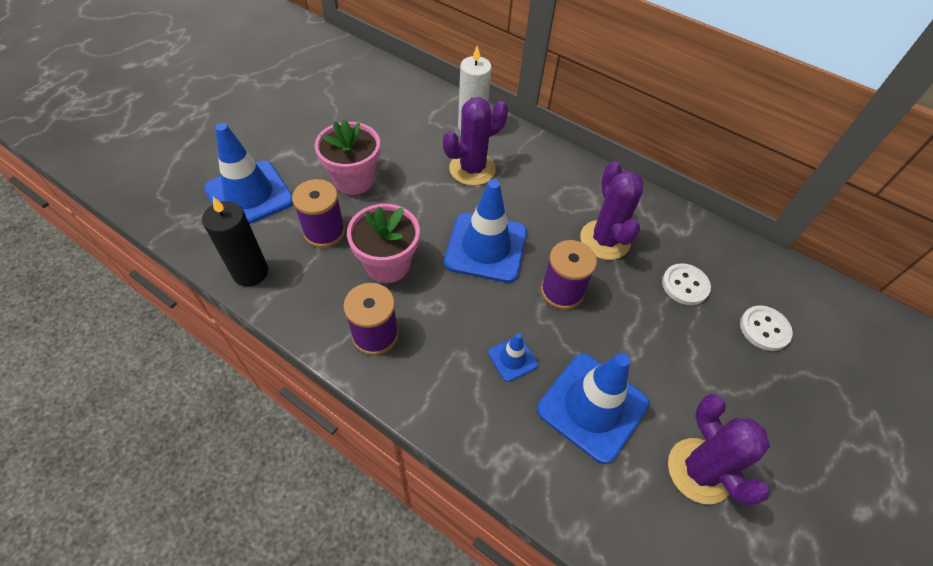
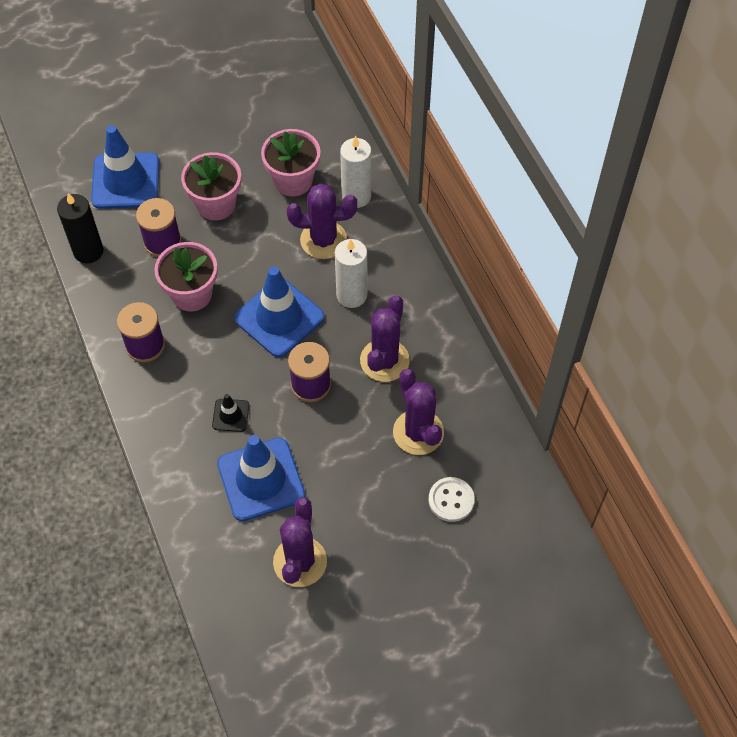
camera: 35 degrees right, 5 degrees up
(409, 135) = (293, 181): none -> pink flower pot
(512, 358) = (230, 415): blue traffic cone -> black traffic cone
(532, 201) = (351, 295): none -> white candle
(685, 285) = (418, 432): white button -> purple cactus

